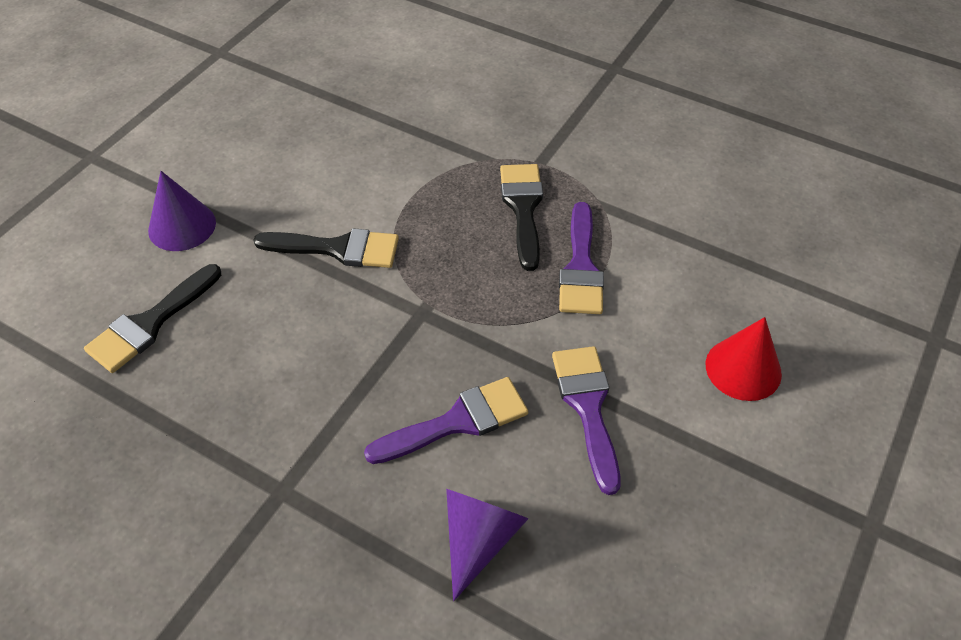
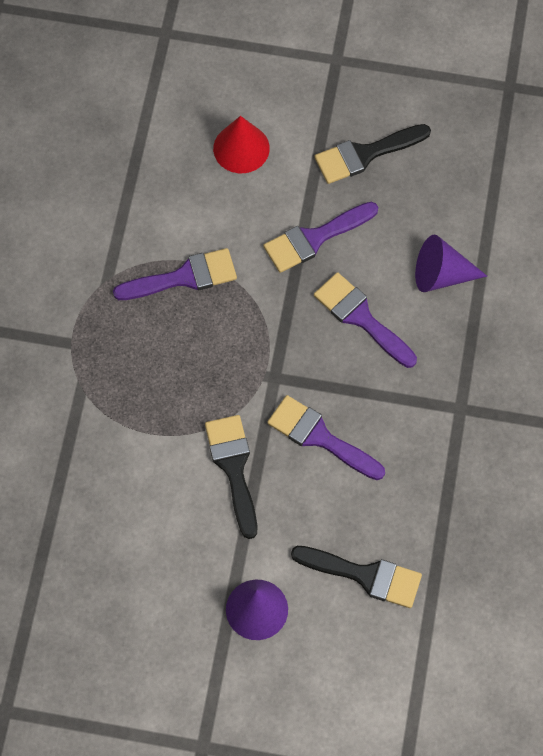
camera: 110 degrees left, 15 degrees up
(328, 331) = (319, 437): none -> purple brush
(523, 208) = (133, 339): black brush -> black brush (365, 154)

